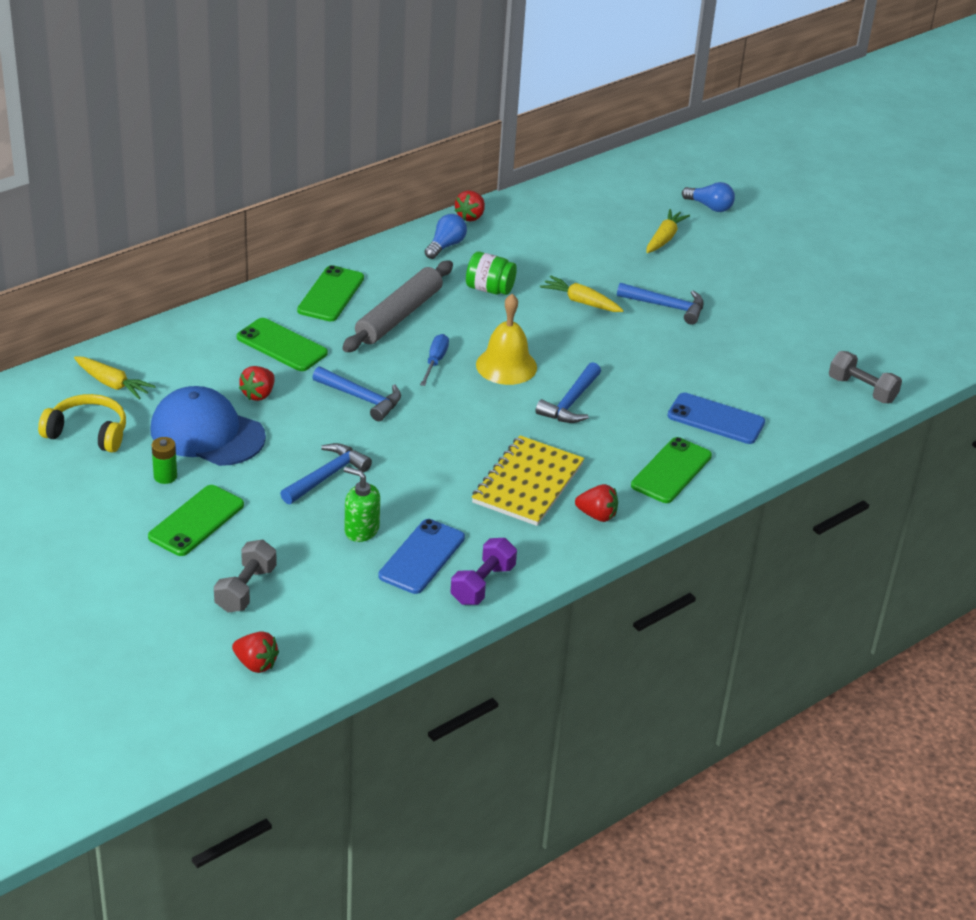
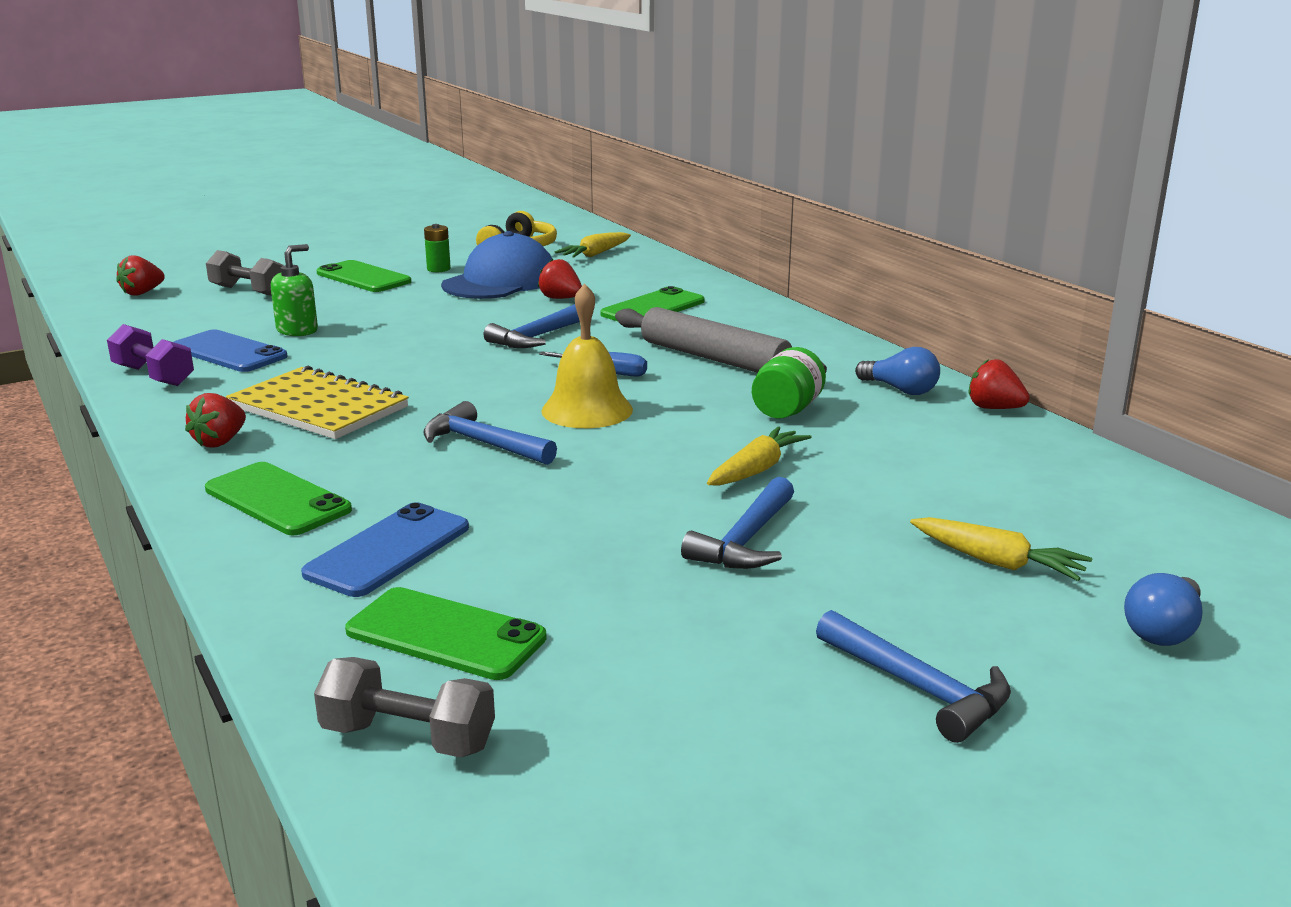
camera: 100 degrees right, 15 degrees down
(327, 476) = (400, 320): blue hammer -> blue hammer (919, 688)
(331, 294) = (762, 329): green phone -> green phone (446, 634)
(862, 390) = (408, 738): grey dumbbell -> grey dumbbell turned 60 degrees clockwise

